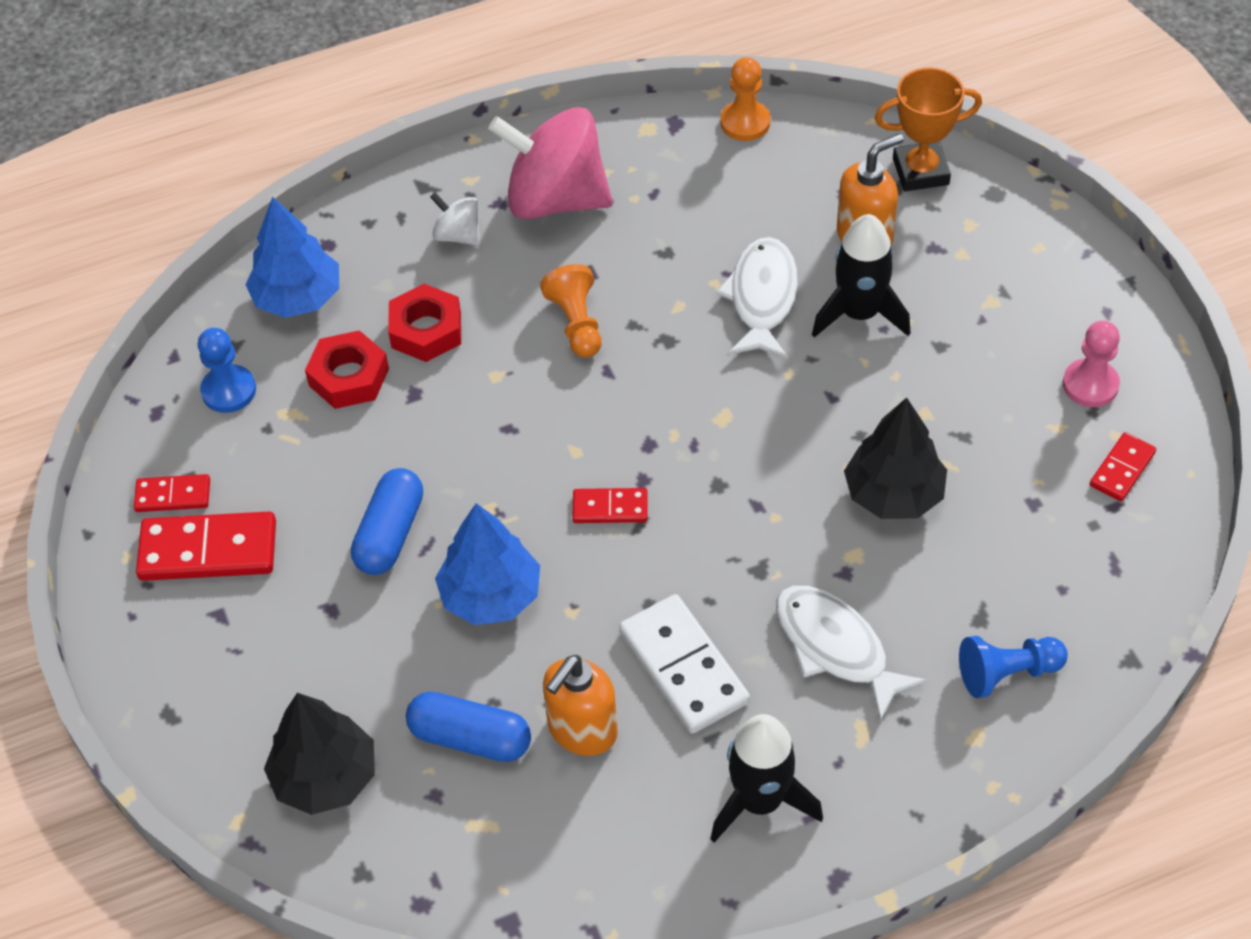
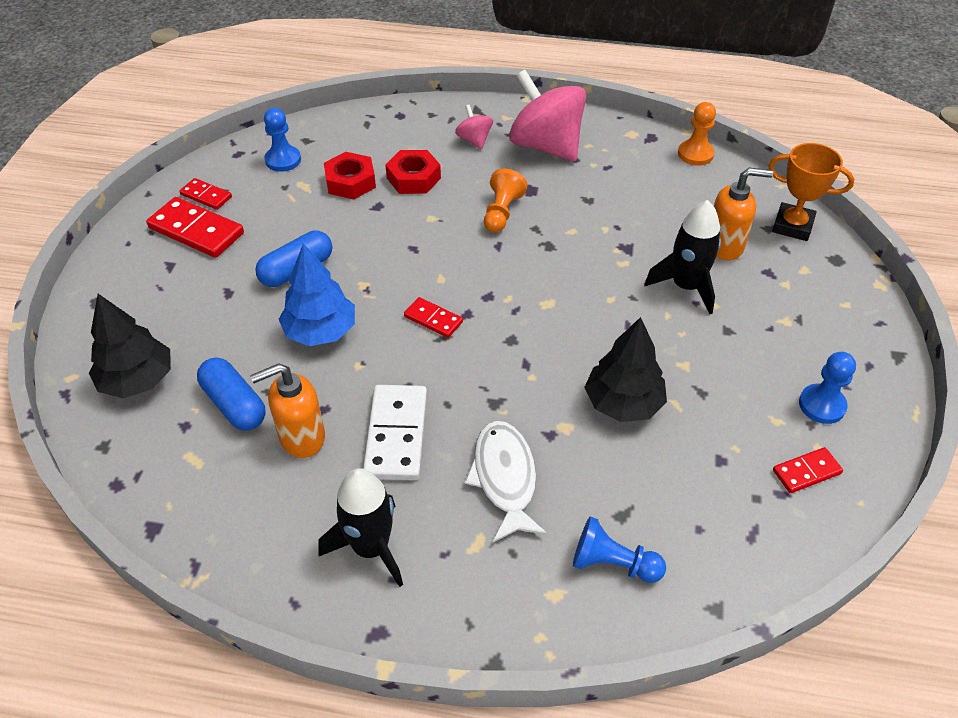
camera: 30 degrees right, 5 degrees down
(298, 297) = (360, 133): blue tree -> none
(458, 235) = (474, 140): white spinning top -> pink spinning top
(762, 298) = (628, 249): white fish -> none
(1090, 385) = (822, 405): pink pawn -> blue pawn

